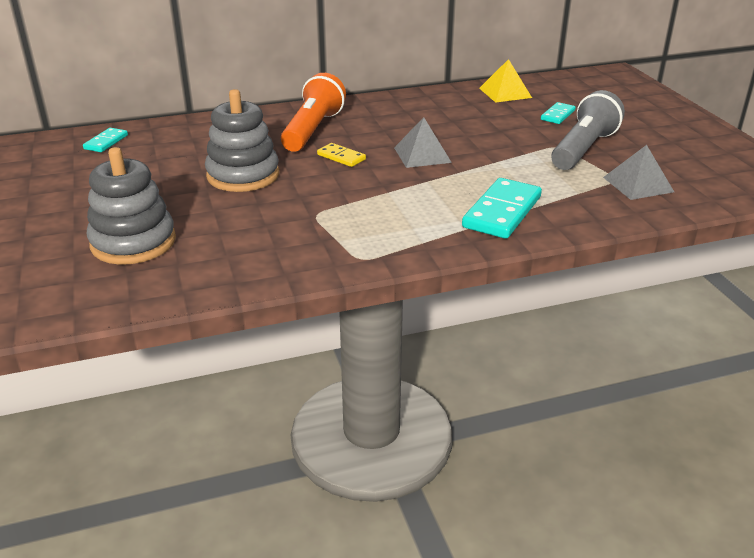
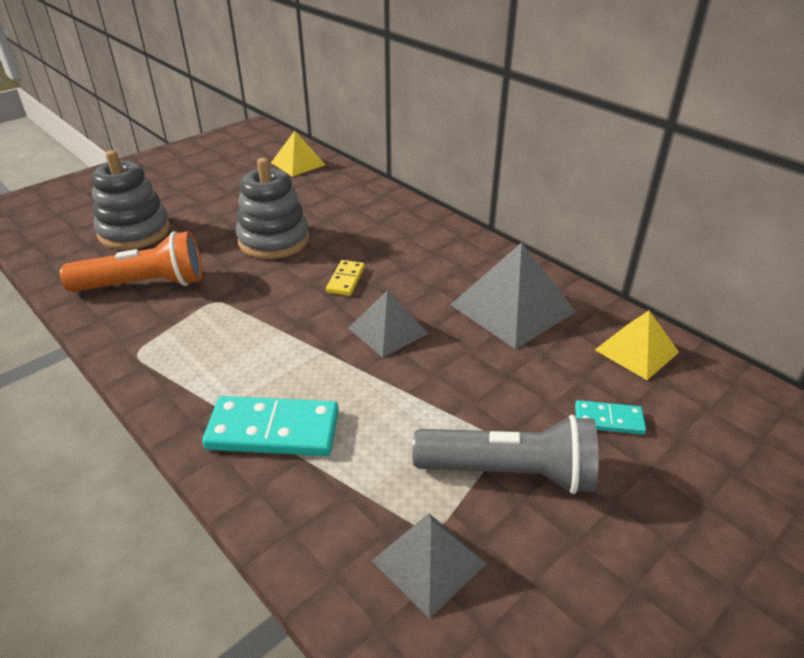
camera: 65 degrees right, 5 degrees up
(106, 142) = (298, 163): turquoise domino -> yellow pyramid
(312, 130) = (397, 245): orange flashlight -> orange flashlight (144, 284)
(433, 112) = (512, 308): none -> grey pyramid

